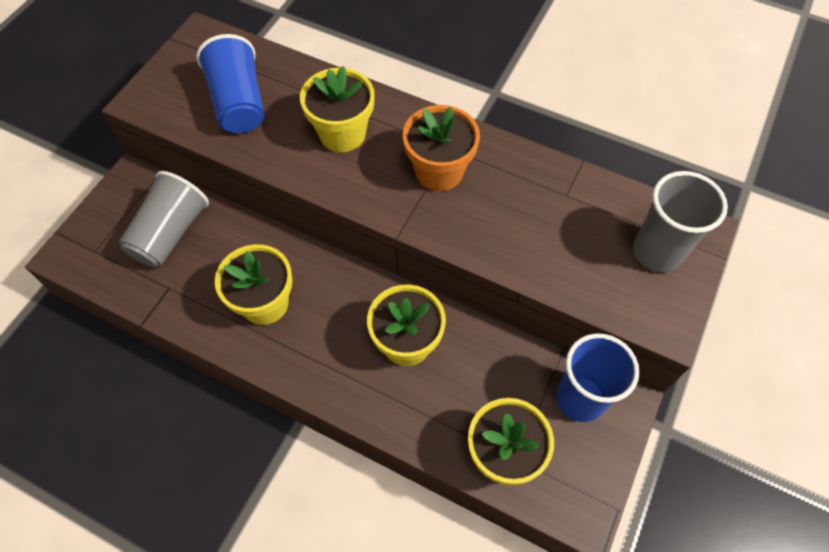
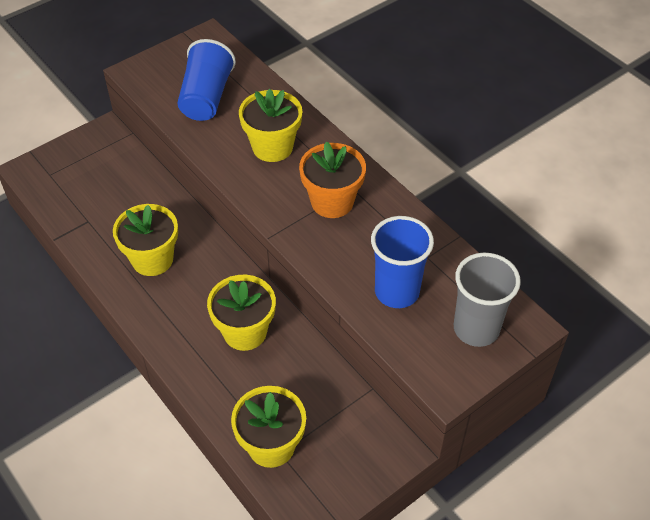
camera: 25 degrees right, 10 degrees down
(170, 233) = (111, 182): grey cup -> none
(580, 398) = (362, 431): blue cup -> blue cup (397, 292)

